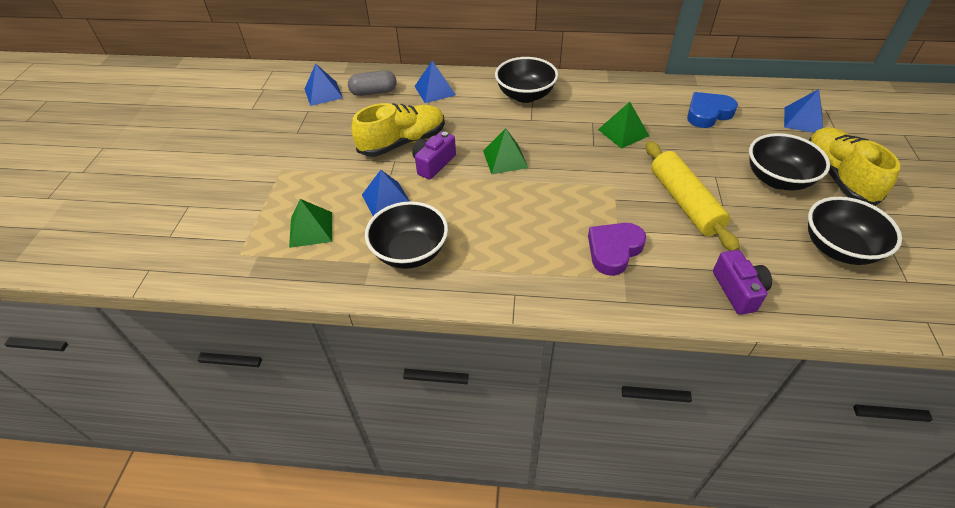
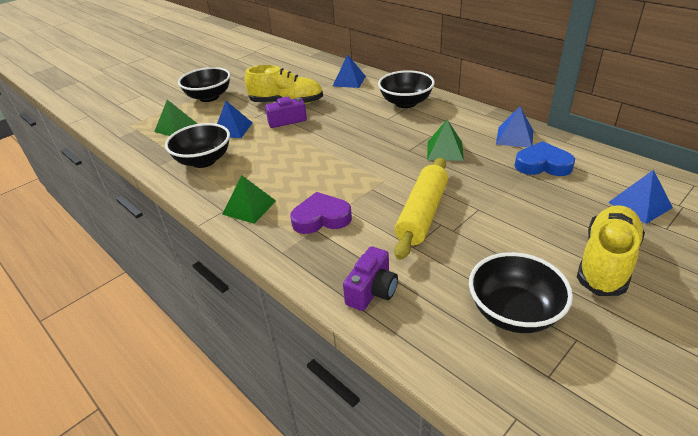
camera: 40 degrees right, 10 degrees down
(323, 93) = (283, 62): blue pyramid -> blue pyramid (514, 137)
(374, 92) = (311, 71): grey capsule -> none
(505, 159) = (333, 134): green pyramid -> green pyramid (249, 207)
(777, 179) = (535, 236): black bowl -> black bowl (209, 97)

